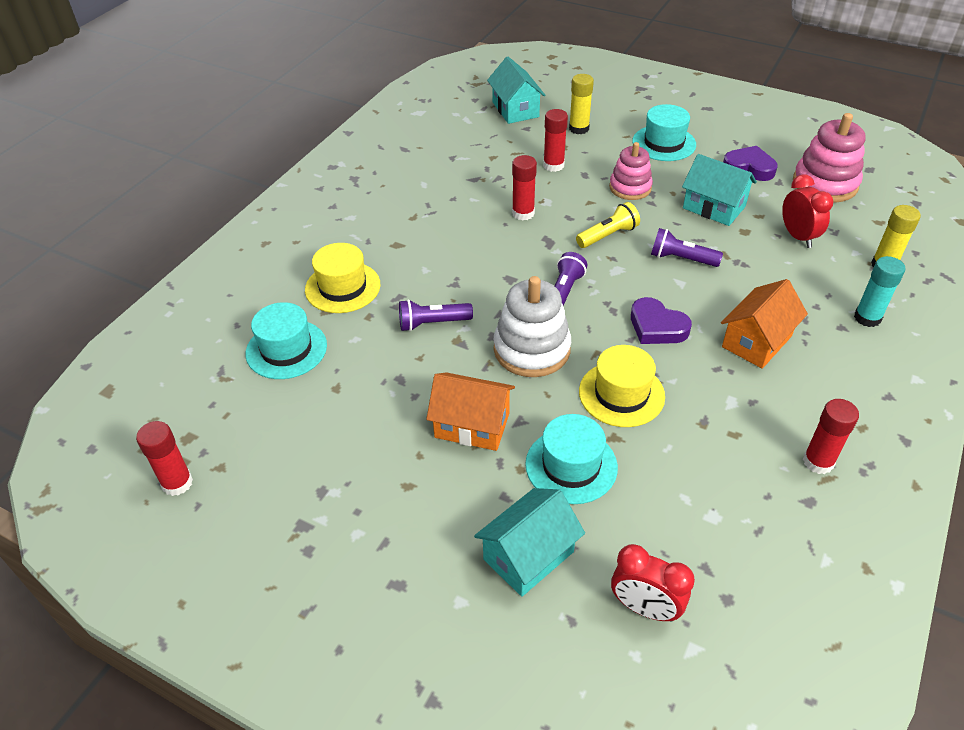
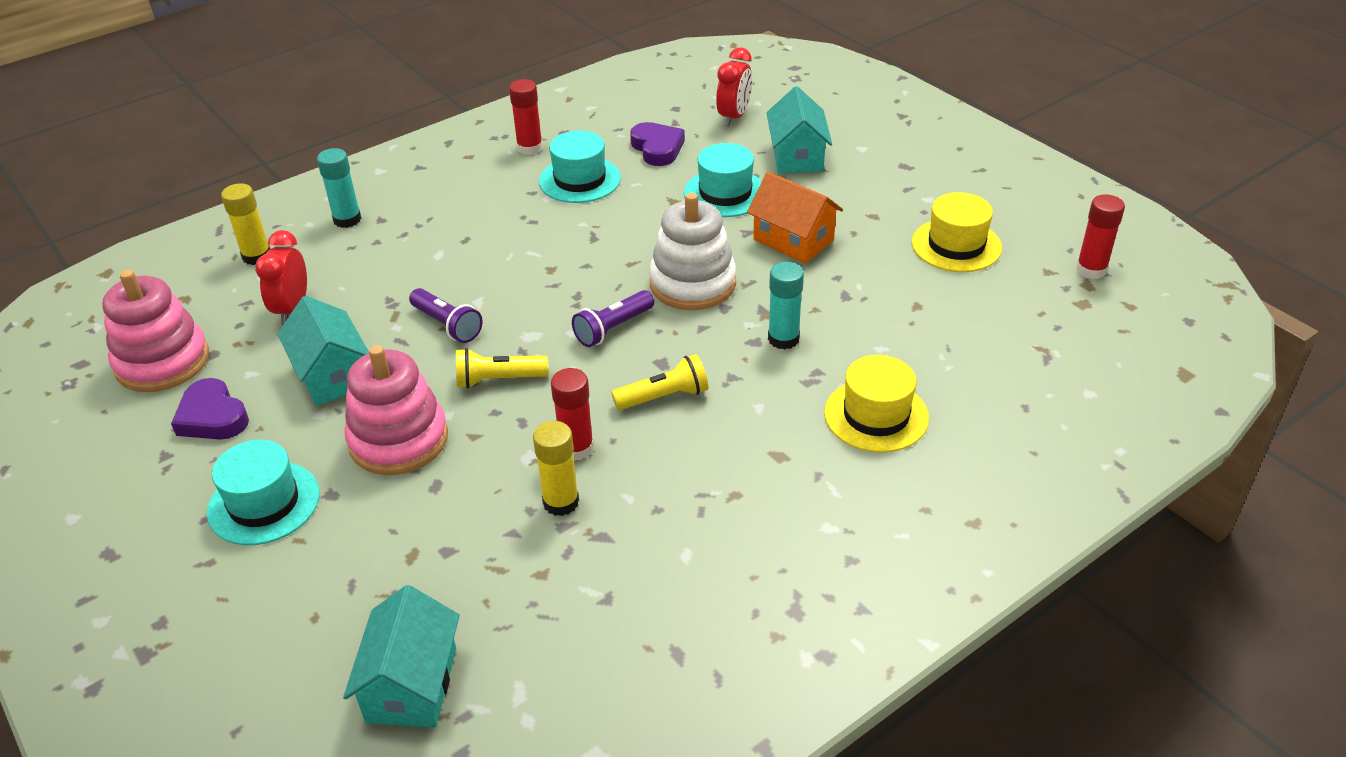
camera: 155 degrees left, 5 degrees down
(286, 349) = (965, 359): turquoise hat -> turquoise hat (580, 180)
(432, 323) = (783, 339): purple flashlight -> turquoise glue stick
(492, 257) = (664, 397): none -> yellow flashlight
(528, 555) = (797, 156): turquoise house -> turquoise house turned 75 degrees counterclockwise
(553, 165) = (463, 519): red glue stick -> none
(579, 128) = (352, 586): yellow glue stick -> yellow glue stick (561, 502)
(621, 394) = (638, 226): yellow hat -> yellow hat (956, 245)
(630, 188) = (398, 440): pink stacking toy -> pink stacking toy, size x1.51
(645, 608) = (734, 117): red clock -> red clock turned 60 degrees clockwise
(657, 327) = (549, 268): purple heart -> purple heart (657, 148)
(756, 341) = (471, 230): orange house -> none

